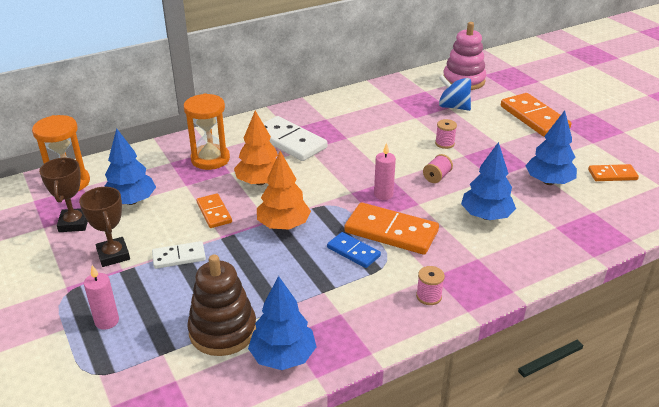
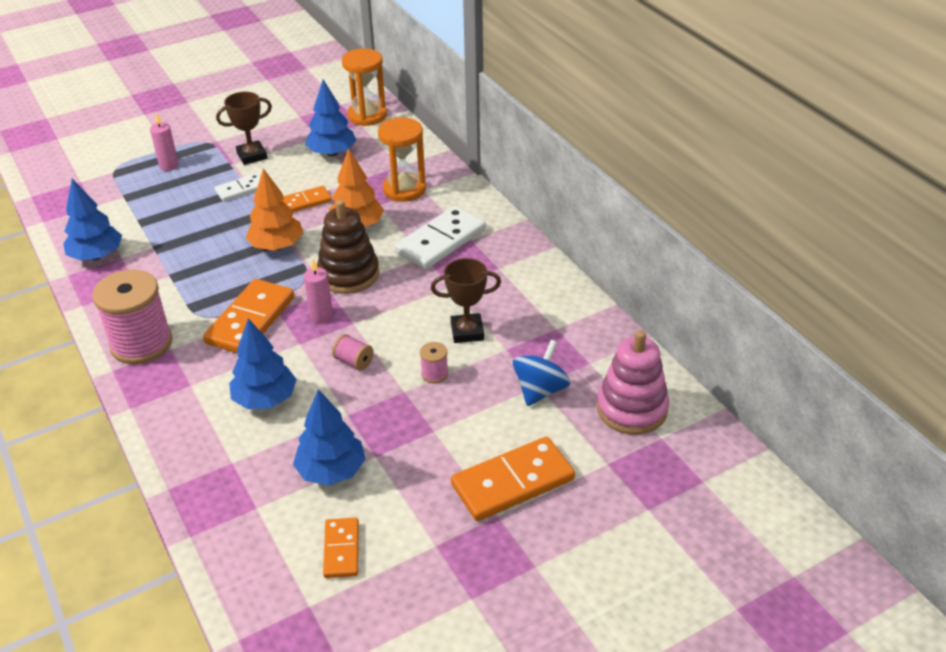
camera: 90 degrees right, 5 degrees up
(74, 223) = (302, 129): brown trophy -> brown trophy (467, 332)
(179, 257) = (241, 189): white domino -> white domino turned 75 degrees clockwise
(223, 331) = (138, 222): brown stacking toy -> brown stacking toy (348, 274)
(353, 252) = (223, 293): blue domino -> none
(429, 296) = (141, 344): pink spool -> pink spool, size x2.34

